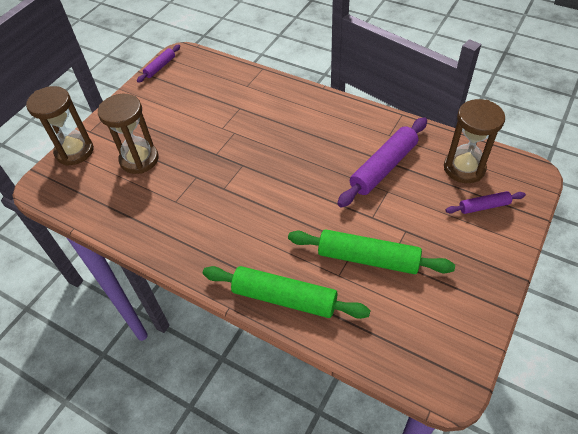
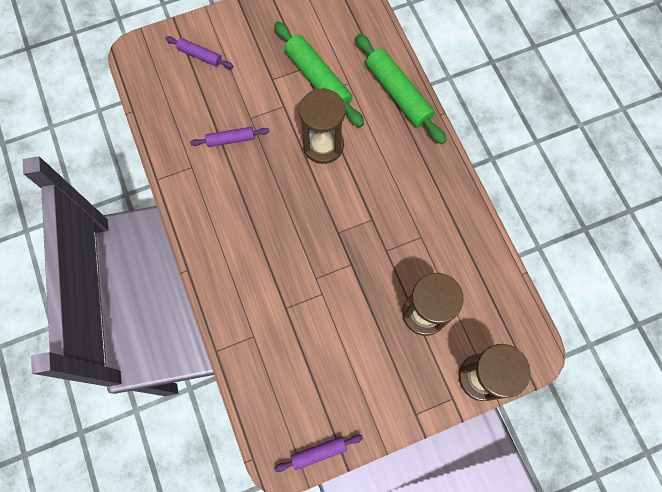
camera: 145 degrees left, 20 degrees up
(383, 168) = (231, 139): purple rolling pin -> purple rolling pin, size x0.54
(464, 168) = (174, 93): brown hourglass -> brown hourglass (323, 145)

